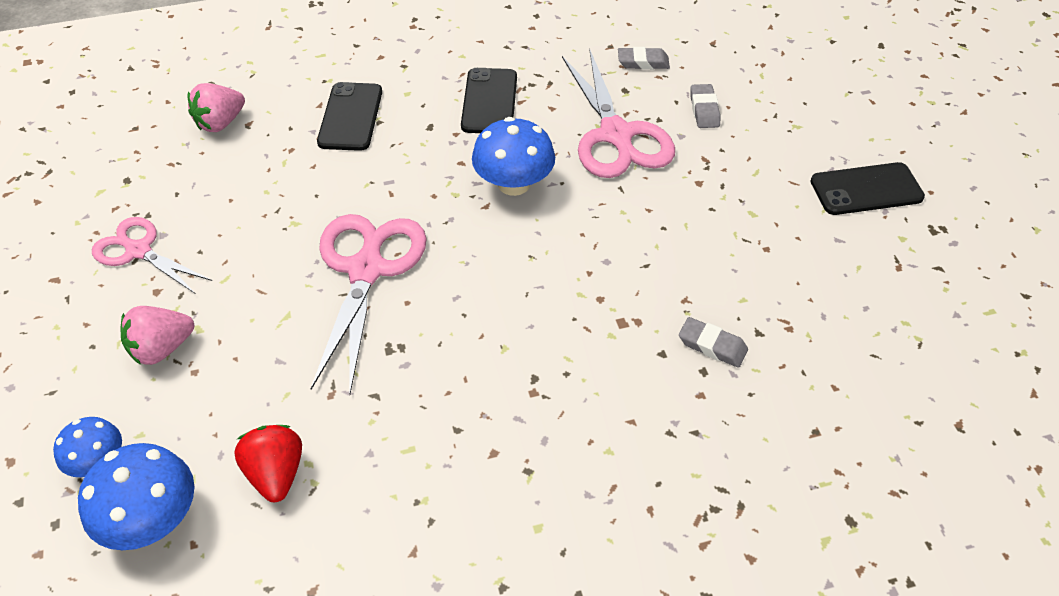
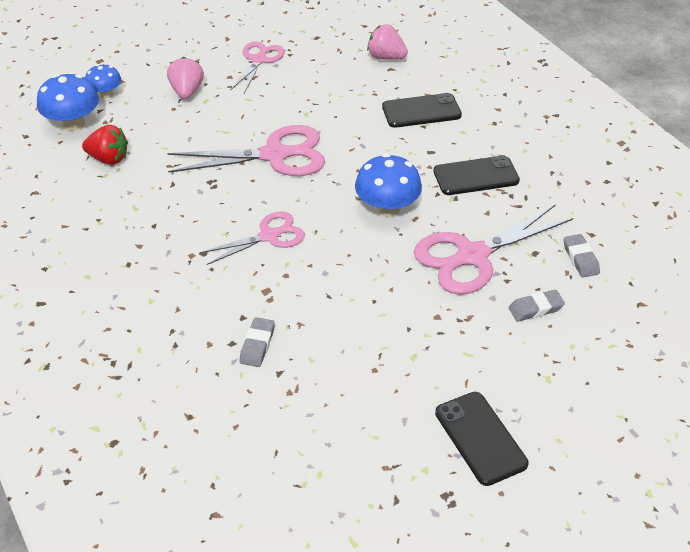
camera: 75 degrees right, 5 degrees down
(162, 348) = (187, 91): pink strawberry -> pink strawberry turned 45 degrees clockwise
(276, 473) = (108, 159): red strawberry -> red strawberry turned 45 degrees clockwise
(525, 302) = (269, 236): none -> pink scissors

